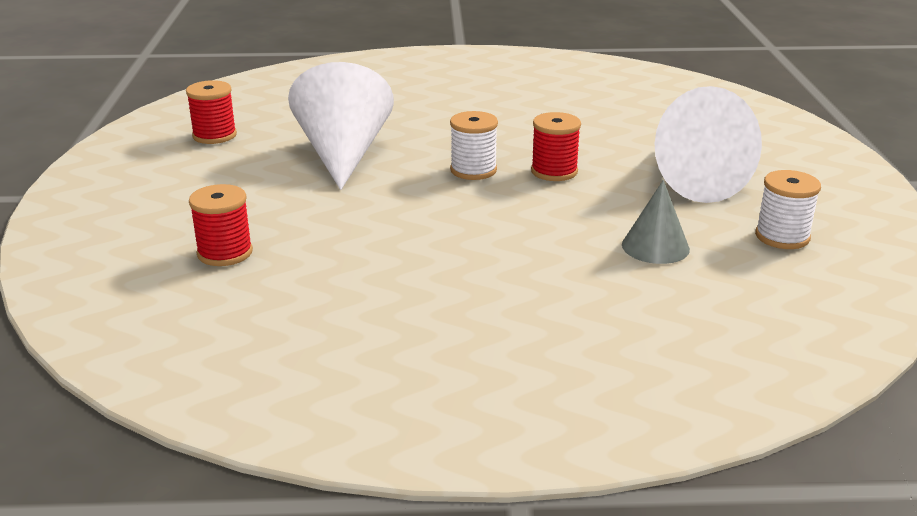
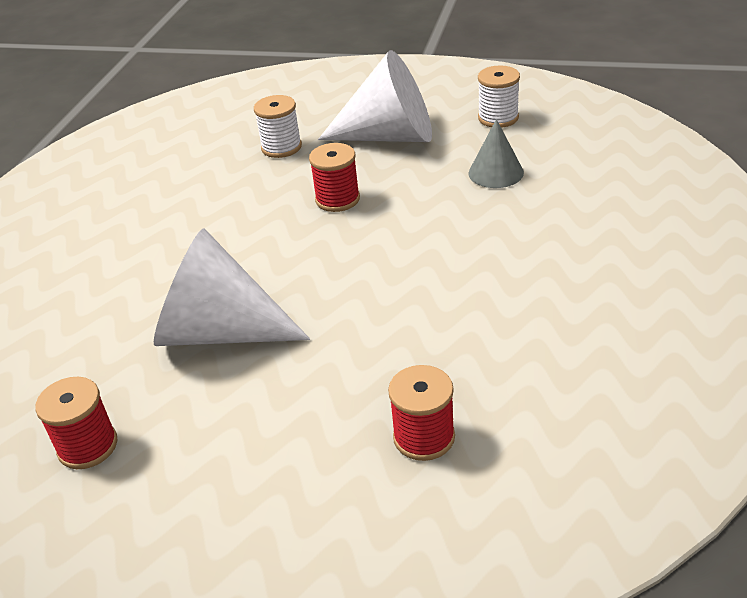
camera: 70 degrees left, 10 degrees up
(473, 170) = (310, 245): white spool -> white spool (281, 147)

